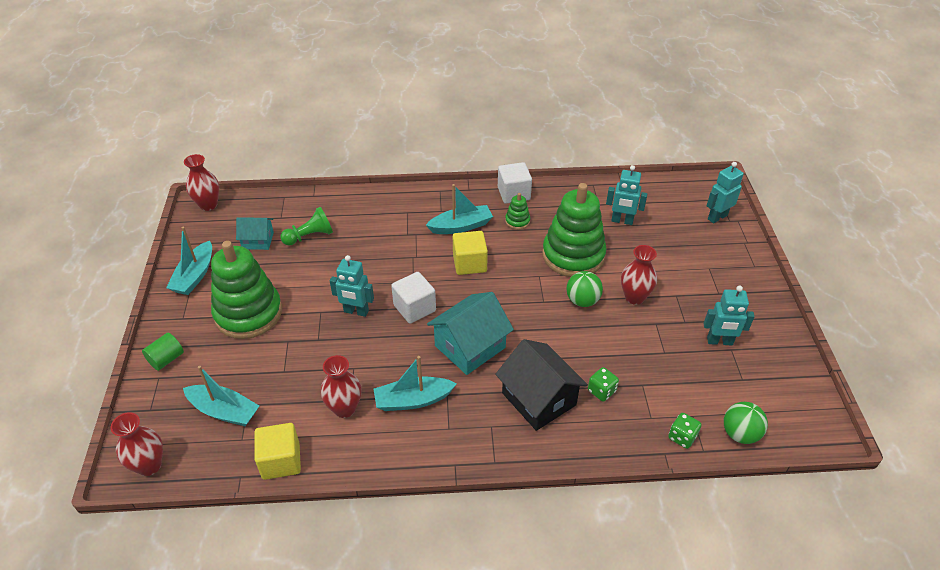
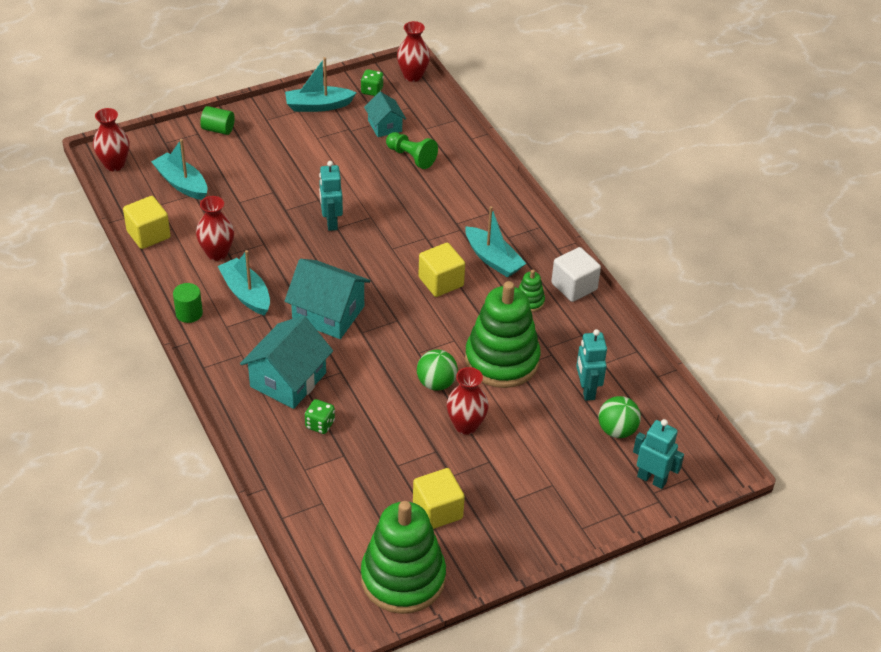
camera: 65 degrees right, 0 degrees up
(224, 411) = (182, 183): turquoise boat -> turquoise boat turned 135 degrees clockwise
(248, 313) = (292, 156): green stacking toy -> green stacking toy (403, 578)
(414, 308) = (357, 260): white cube -> none
(415, 454) = (189, 313): none -> green cylinder
(539, 399) = (288, 380): black house -> turquoise house
(682, 437) = (291, 498): green dice -> green dice (372, 91)
(719, 341) = (437, 510): turquoise robot -> yellow cube
(740, 434) = (316, 545): green ball -> green ball (617, 430)

